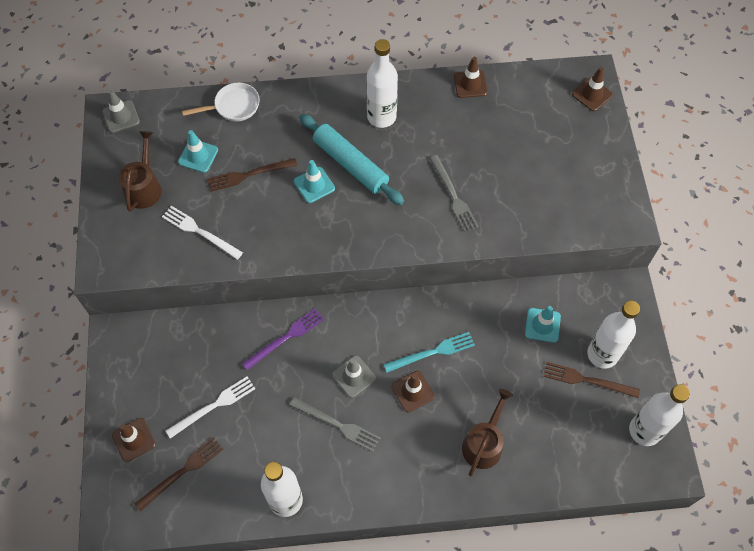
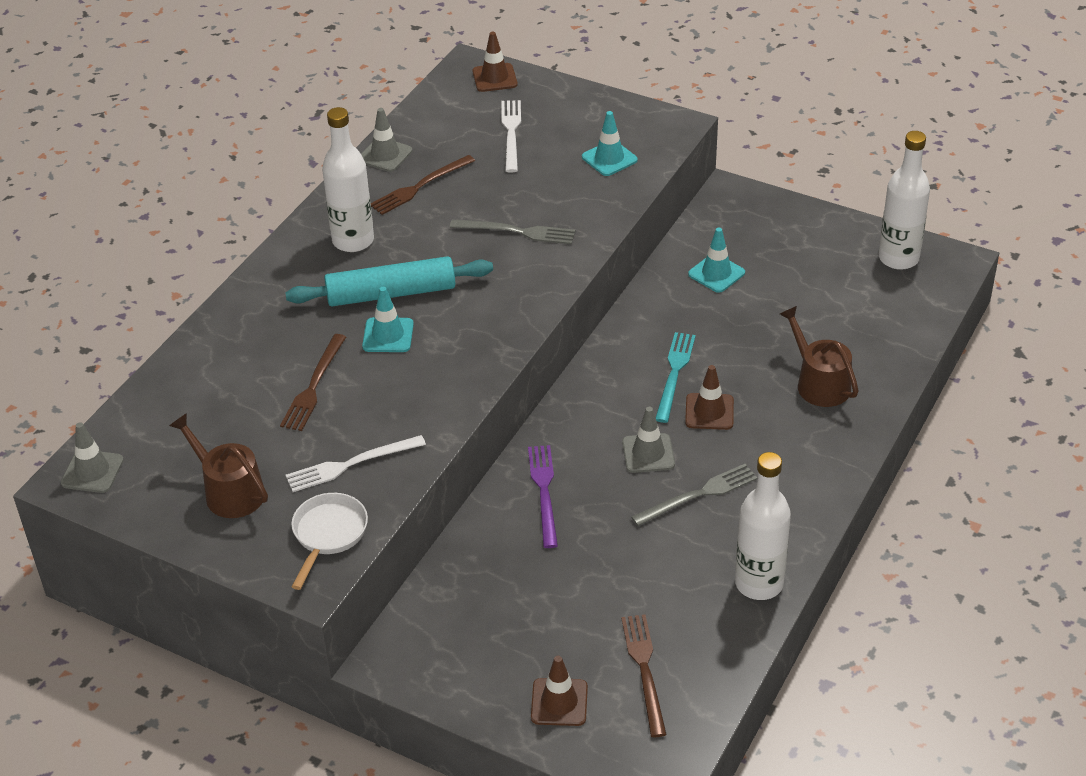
camera: 55 degrees left, 20 degrees down
(198, 156) = (236, 421): turquoise traffic cone -> turquoise traffic cone (609, 158)
(214, 406) = (579, 600): white fork -> white fork (511, 133)
(233, 106) = (197, 358): white pan -> white pan (328, 535)
(470, 84) = (385, 155): brown traffic cone -> grey traffic cone
(587, 380) = (809, 272): brown fork -> brown fork (420, 186)
(602, 354) = (788, 247): white bottle -> none

